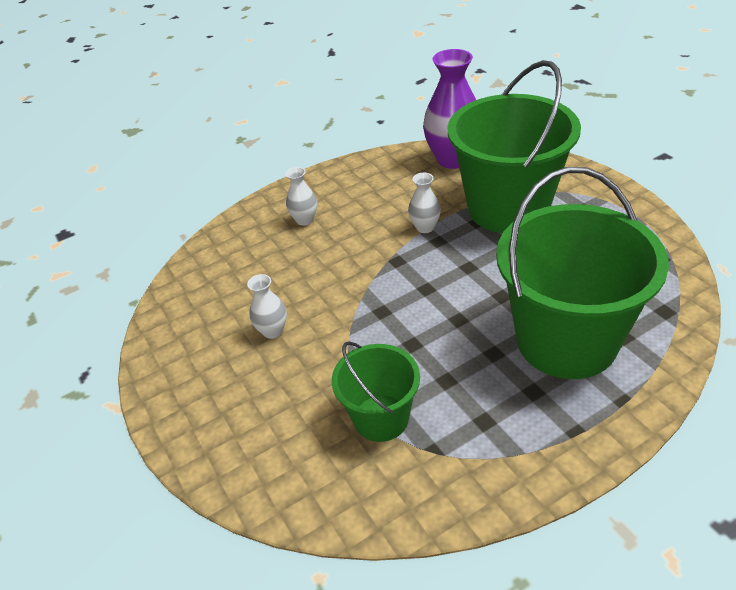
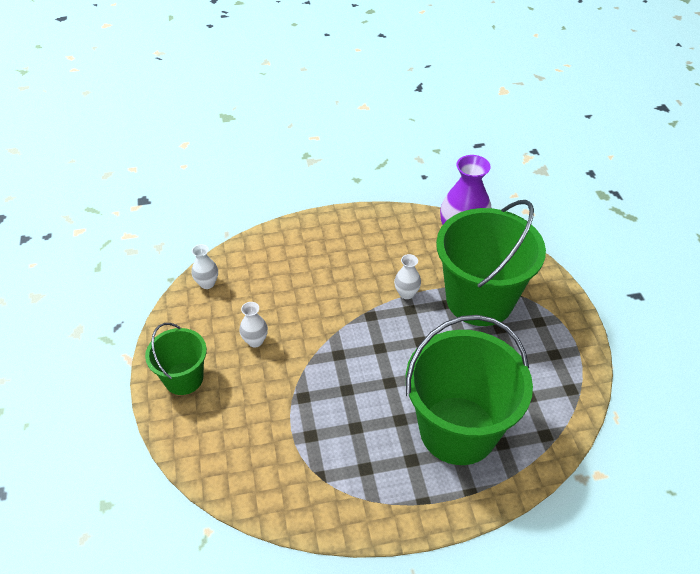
camera: 15 degrees right, 5 degrees up
(305, 220) = (320, 253): white vase -> white vase (207, 283)
(381, 418) = (297, 438): green bucket -> green bucket (184, 378)

